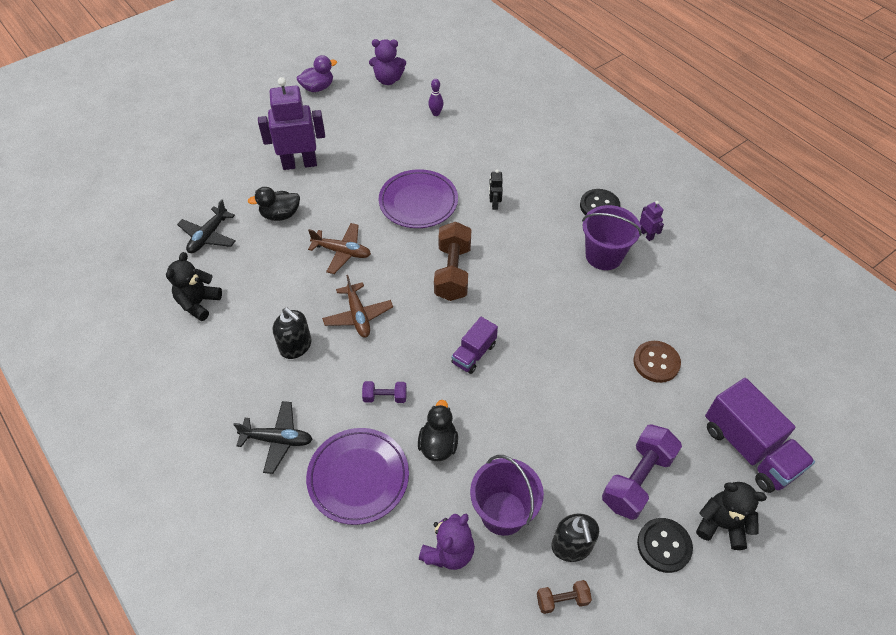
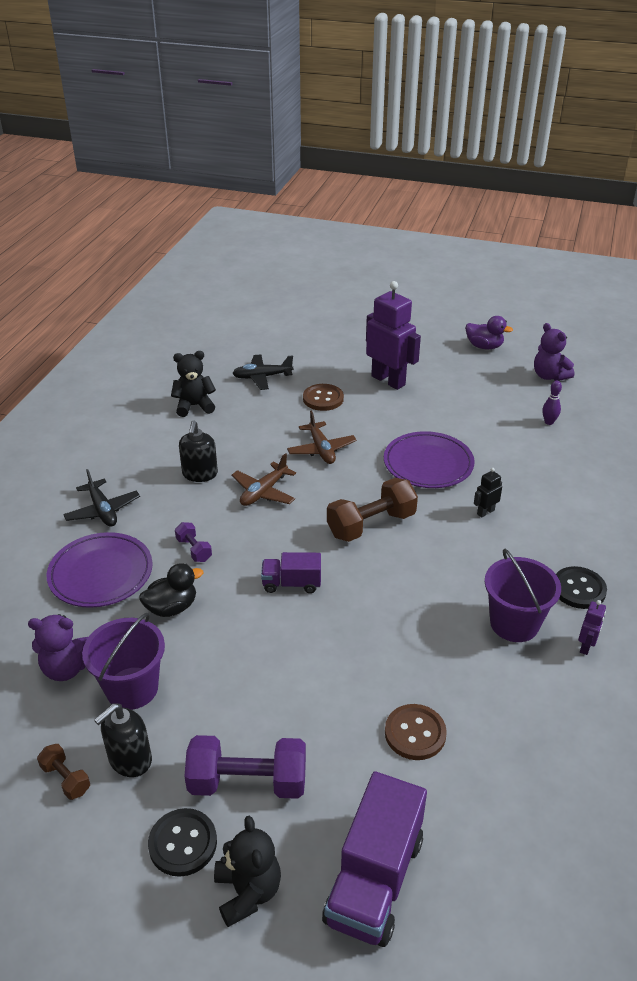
camera: 55 degrees right, 15 degrees down
(280, 215) = (323, 399): black duck -> brown button

